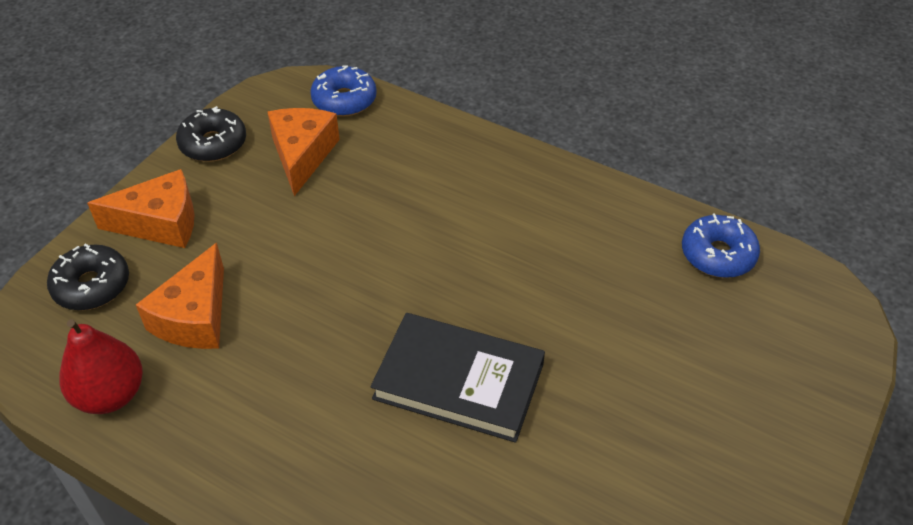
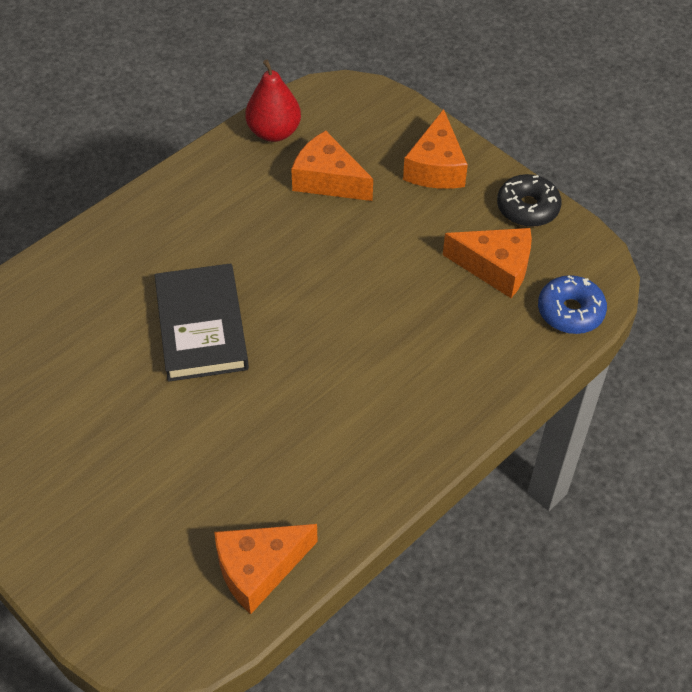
camera: 105 degrees right, 5 degrees up
(92, 286) = (380, 126): black donut -> none
(459, 381) = (201, 326): black book -> black book turned 45 degrees counterclockwise
(717, 255) = (259, 569): blue donut -> orange cheese

